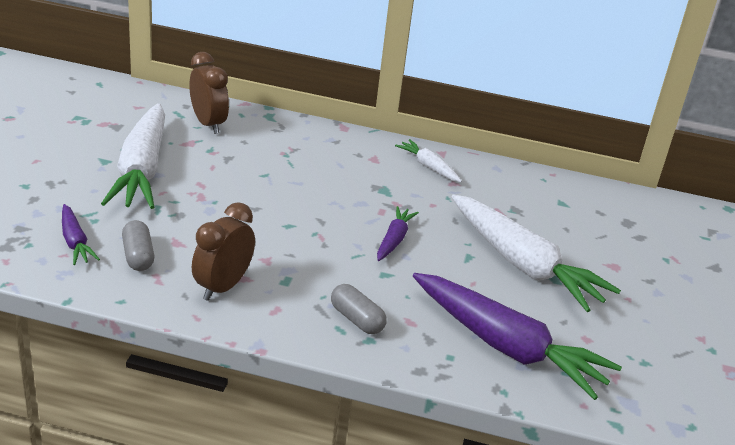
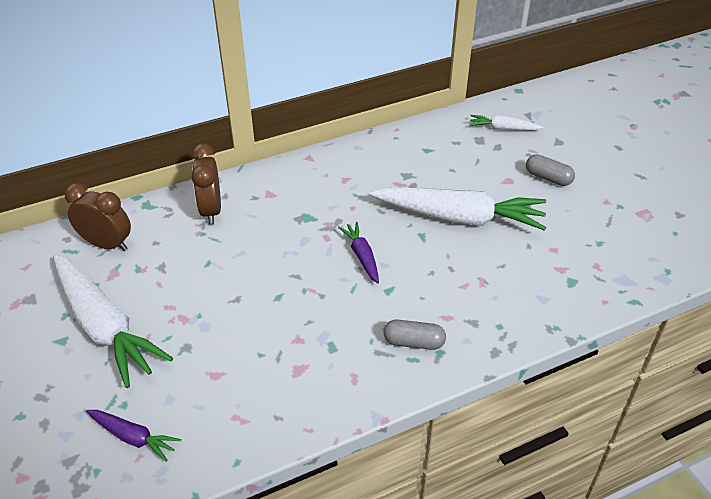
camera: 35 degrees left, 10 degrees up
(138, 256) = (200, 410): grey capsule -> grey capsule (548, 178)
(223, 287) = (295, 387): brown clock -> brown clock (211, 210)
(428, 167) = (314, 176): white carrot -> white carrot (503, 129)
(506, 346) = (520, 291): purple carrot -> none

